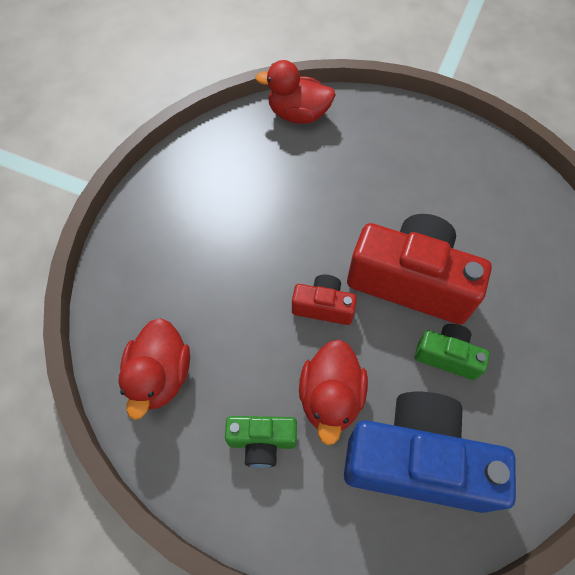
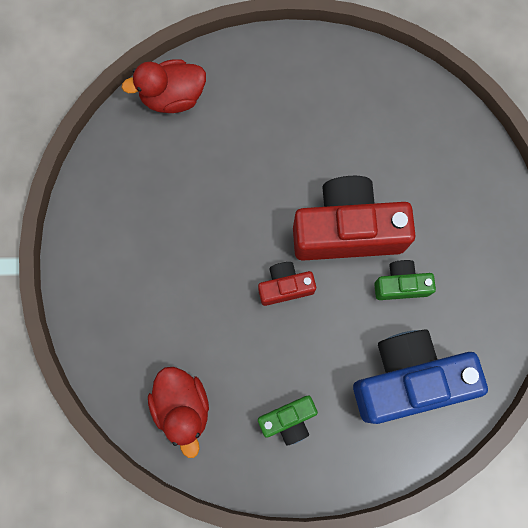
camera: 25 degrees left, 15 degrees up
(330, 397) = (325, 361): red duck -> none

